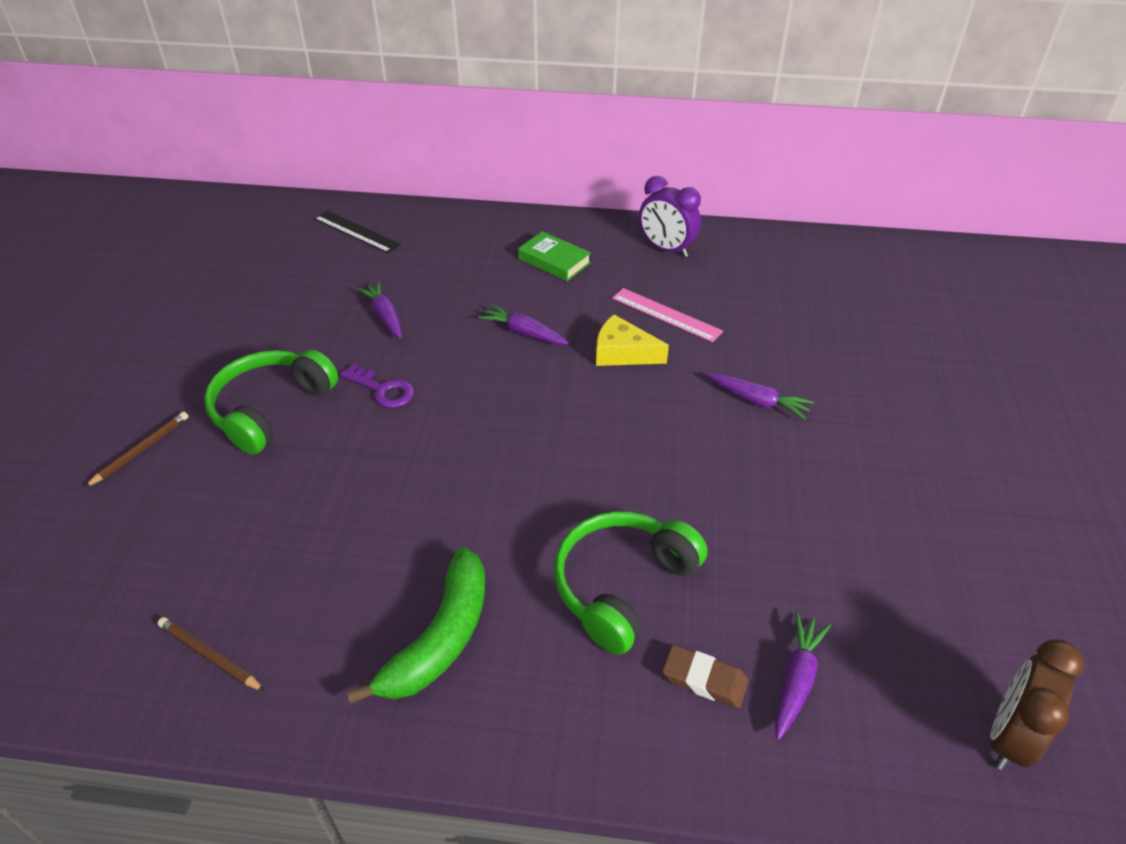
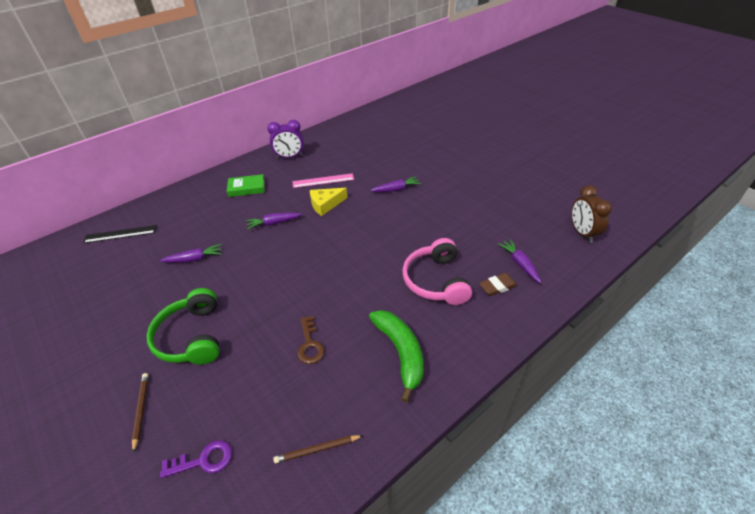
camera: 45 degrees left, 0 degrees up
(361, 525) = (310, 344): none -> brown key
(382, 389) = (239, 288): purple key -> purple key (203, 460)
(385, 316) = (194, 259): purple carrot -> purple carrot turned 150 degrees clockwise
(623, 586) = (436, 280): green headphones -> pink headphones

